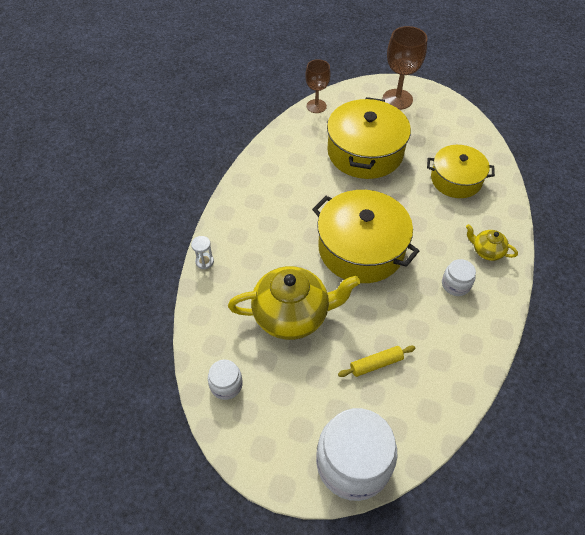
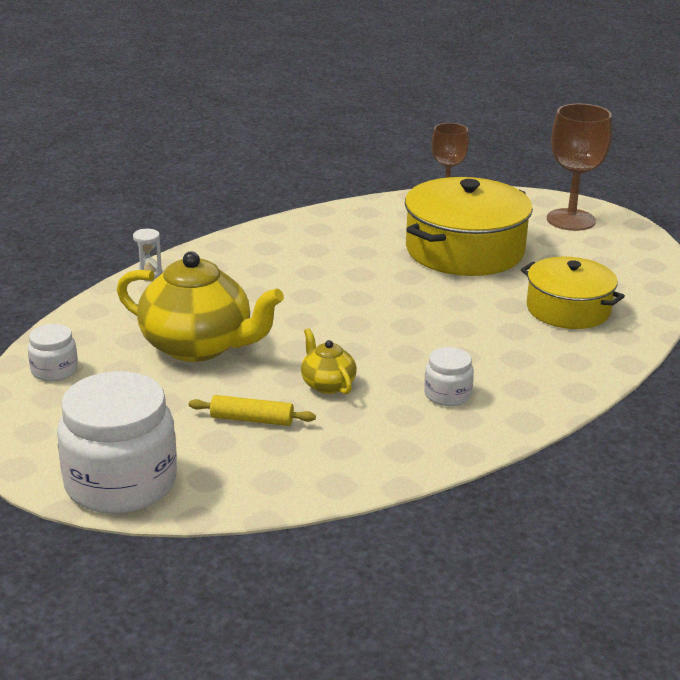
camera: 30 degrees right, 25 degrees down
(361, 248) = (354, 324): yellow pot -> none
(486, 251) = (532, 382): yellow teapot -> yellow teapot (327, 384)

